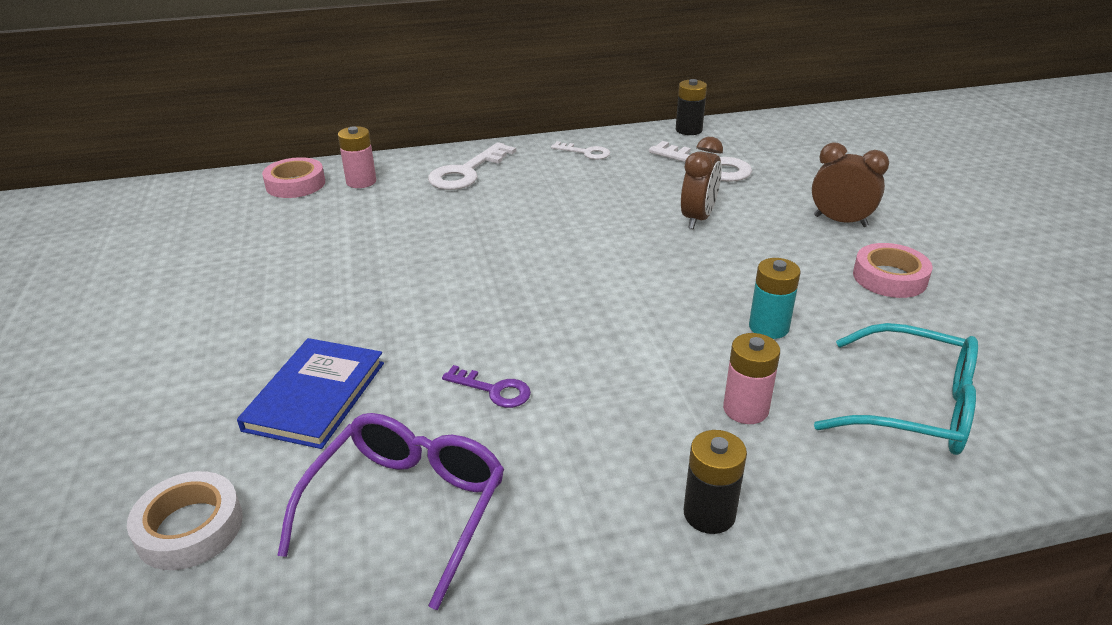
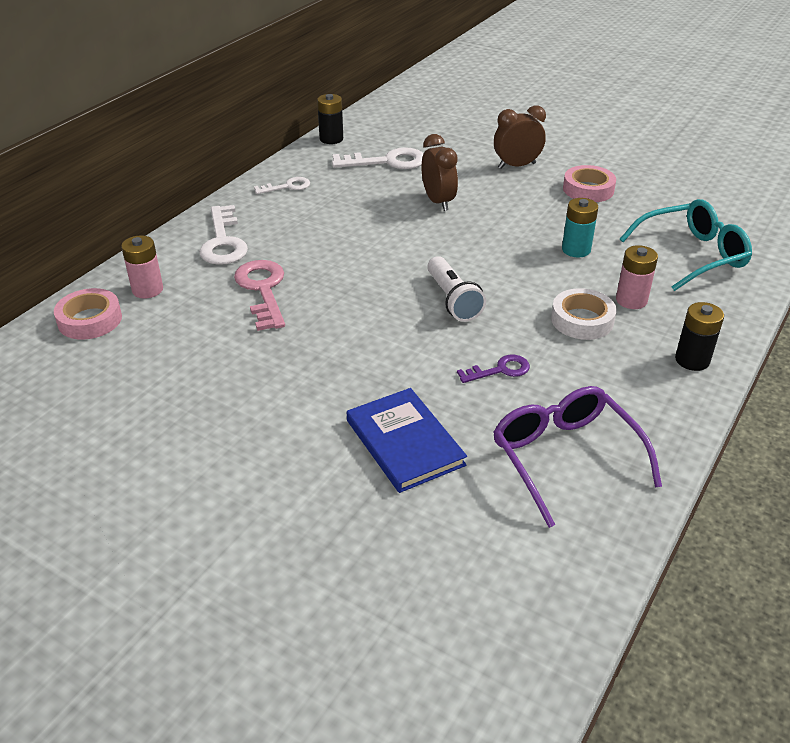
camera: 45 degrees left, 5 degrees up
(190, 528) = (473, 557): white tape -> white tape (582, 320)
(430, 220) = (262, 290): none -> pink key
(561, 306) = (453, 300): none -> white flashlight

